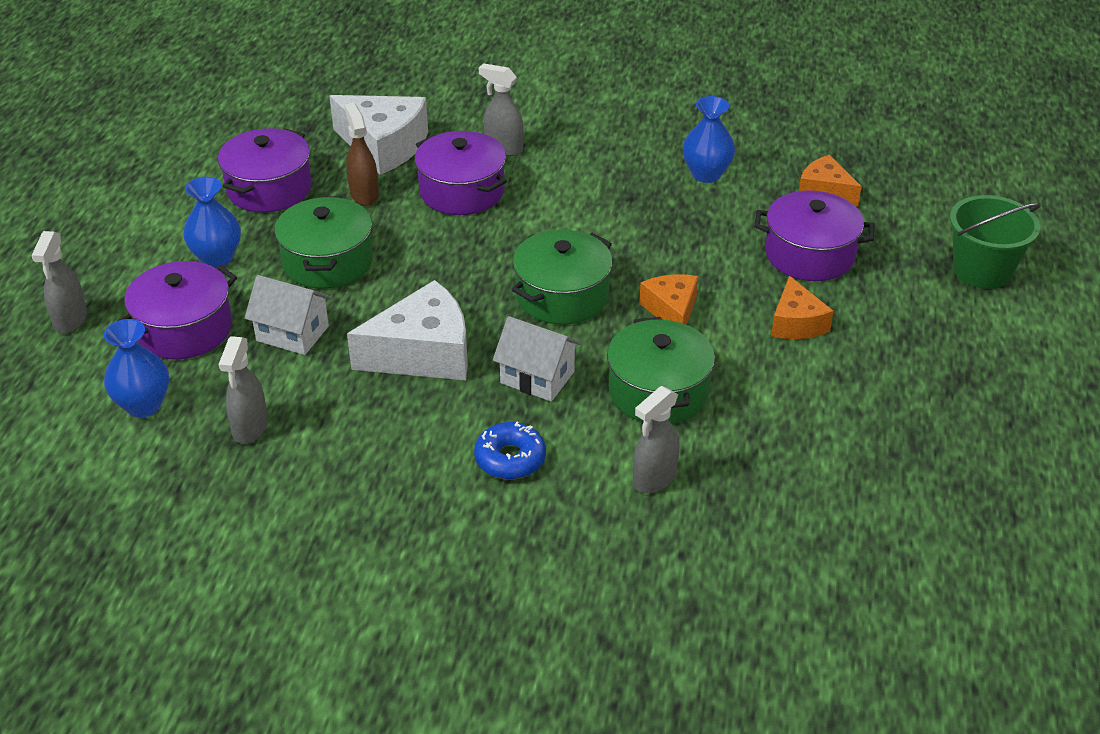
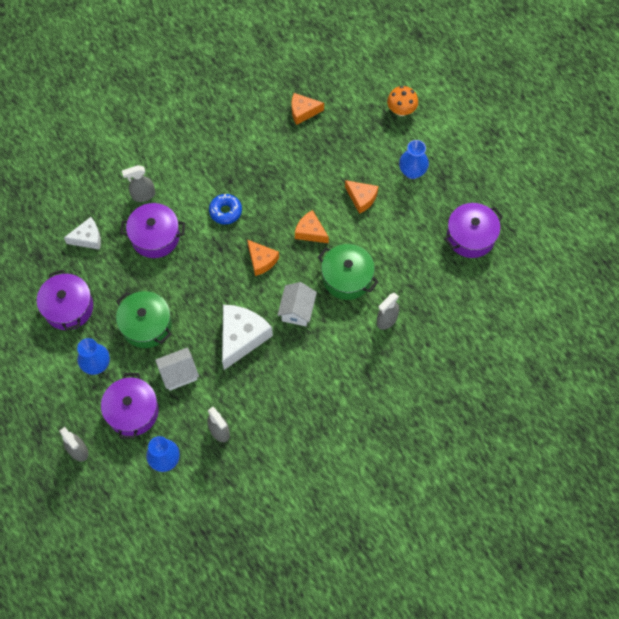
camera: 45 degrees left, 25 degrees up
(364, 194) = (115, 275): brown spray bottle -> none
(384, 146) = (88, 238): white cheese -> white cheese, size x0.59
(510, 459) = (329, 357): blue donut -> blue donut (225, 211)
(537, 377) = (297, 310): white house -> white house turned 60 degrees counterclockwise
(562, 296) = (261, 260): green pot -> orange cheese
(654, 479) = (386, 320): grey spray bottle -> grey spray bottle turned 45 degrees clockwise
(706, 174) = (246, 140): blue vase -> blue vase (412, 172)
(809, 254) = (331, 155): purple pot -> purple pot (470, 236)
(982, 270) = (401, 110): green bucket -> orange mushroom

